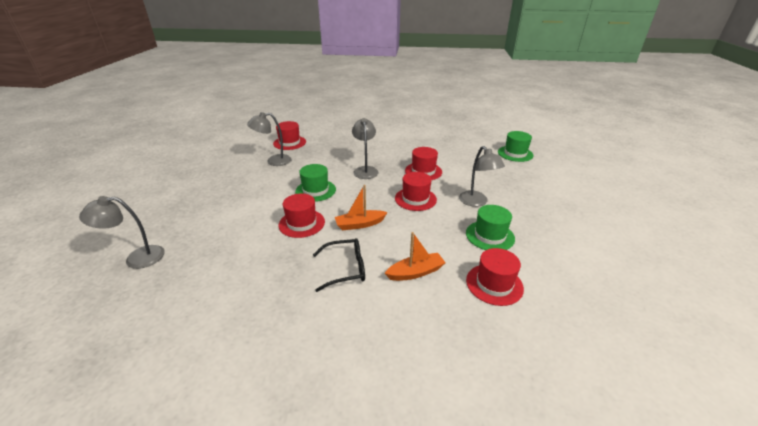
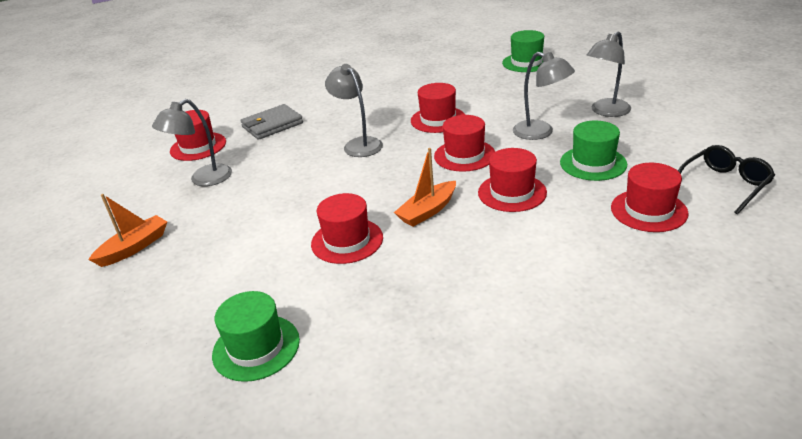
camera: 25 degrees left, 0 degrees up
(137, 258) = (140, 390): grey lamp -> grey lamp (606, 111)
(315, 190) = (317, 194): green hat -> green hat (256, 347)
(334, 143) = (272, 125): none -> grey wallet
(345, 269) = (468, 267): black glasses -> black glasses (724, 185)
(415, 272) = (554, 235): orange boat -> orange boat (134, 247)
(418, 233) = (512, 192): none -> red hat

